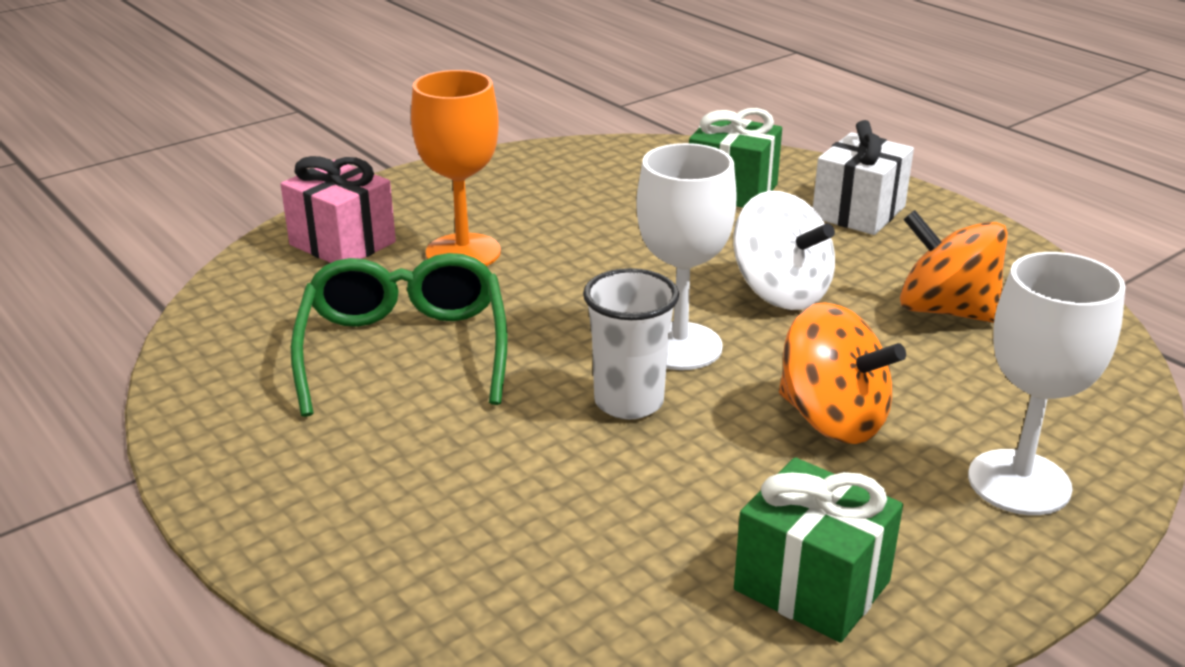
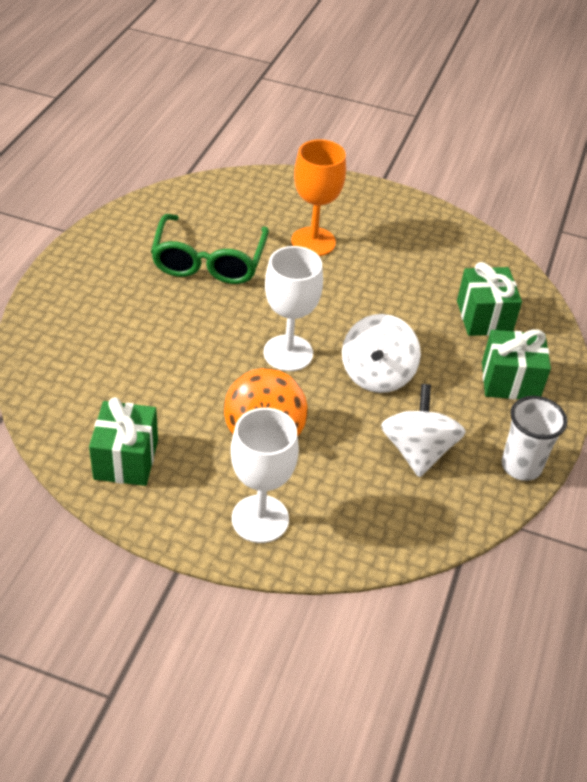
camera: 55 degrees right, 15 degrees up
(342, 243) = (285, 198): pink gift -> none
(404, 349) = (209, 261): green glasses -> green glasses turned 135 degrees clockwise
(629, 402) = (223, 352): white cup -> white cup (521, 466)
(858, 212) = (510, 381): white gift -> green gift
(945, 310) = (417, 451): orange spinning top -> white spinning top

